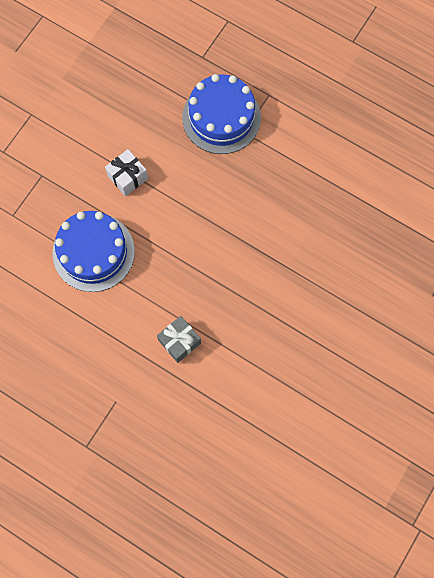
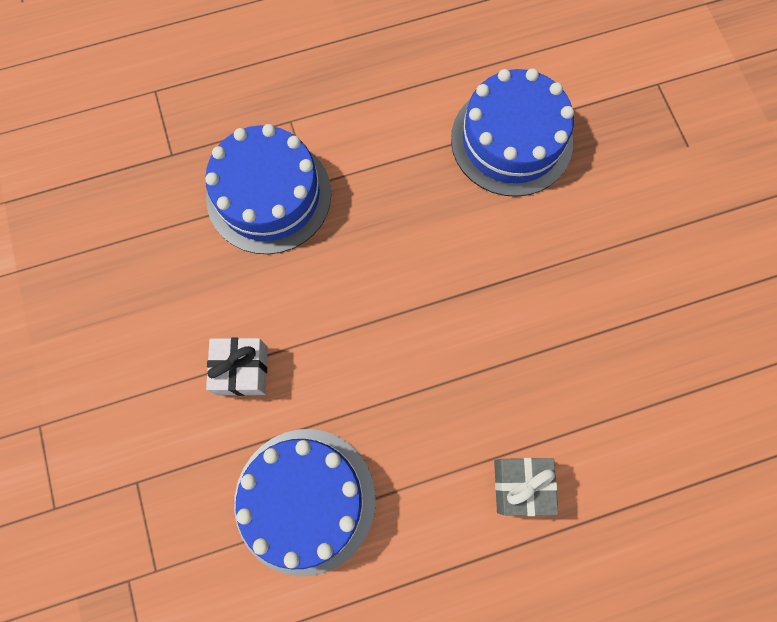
camera: 50 degrees left, 0 degrees up
(354, 206) = (511, 140): none -> blue cake

